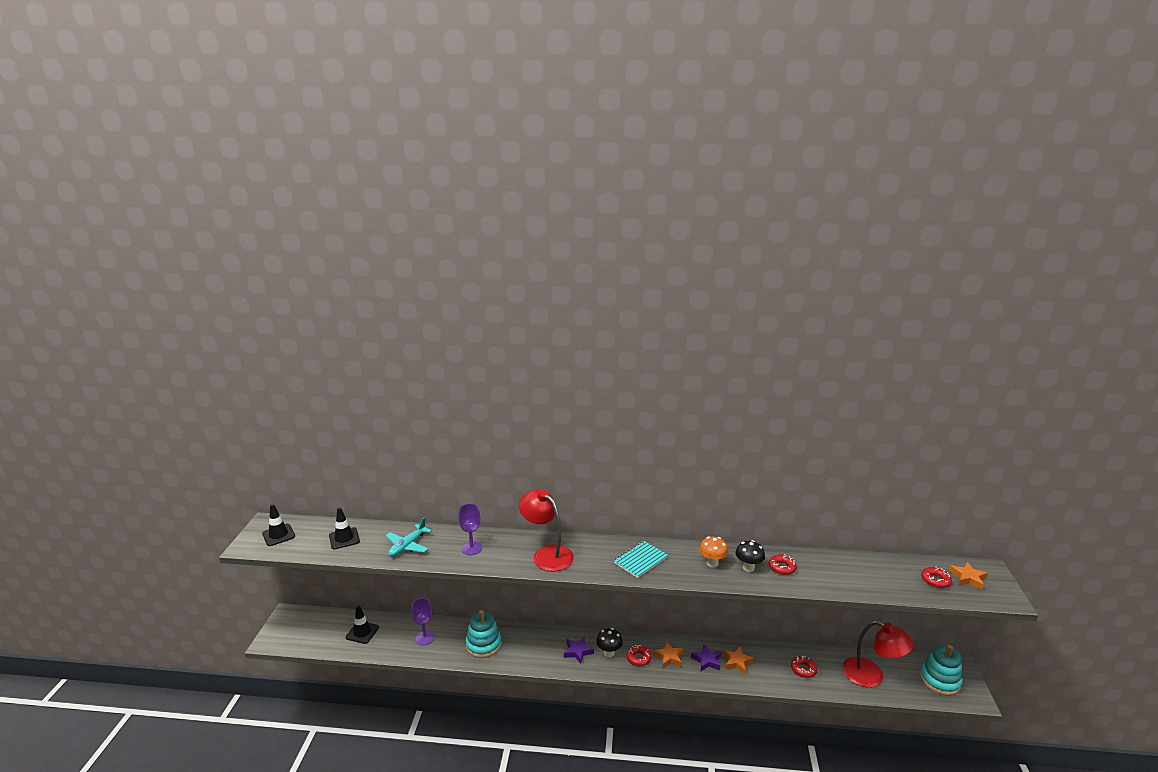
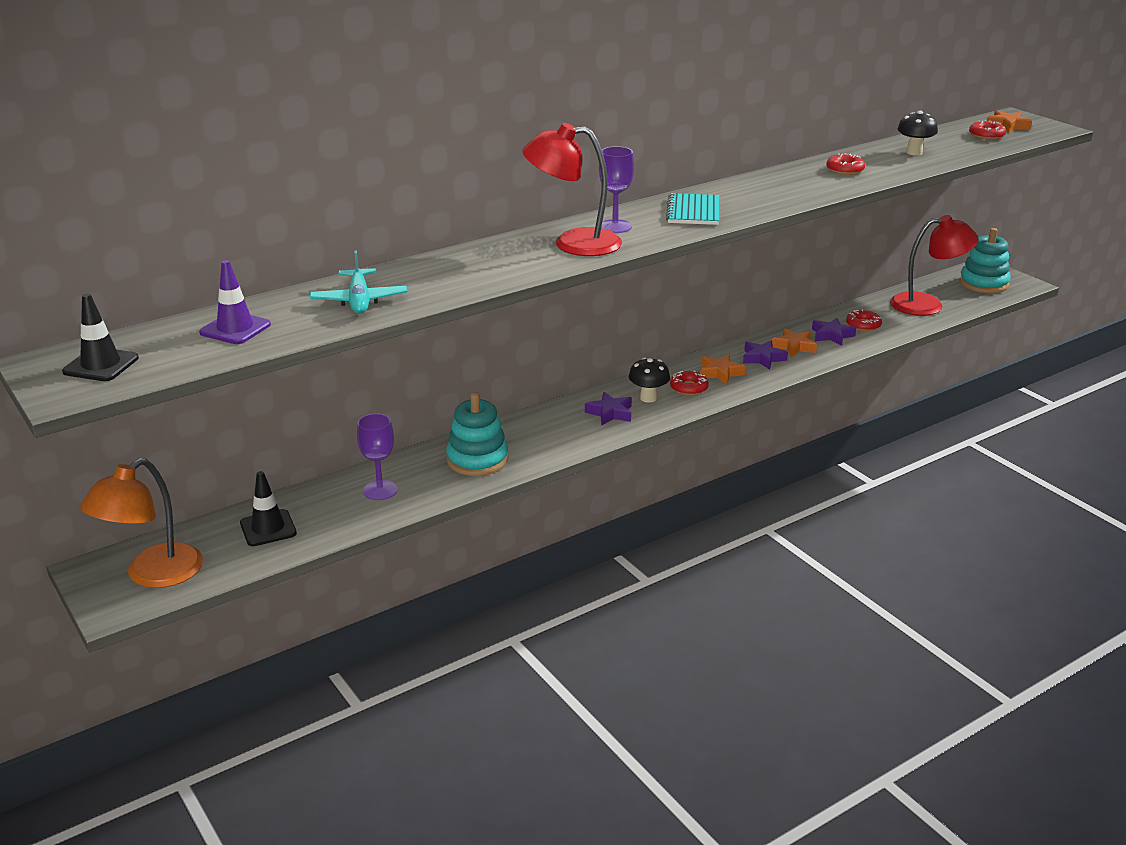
camera: 40 degrees left, 5 degrees up
(300, 632) = (153, 575): none -> orange lamp
(344, 538) = (235, 329): black traffic cone -> purple traffic cone
(471, 548) = (461, 272): purple goblet -> purple goblet (615, 226)
(712, 563) = (773, 189): orange mushroom -> none
(748, 568) = (814, 180): black mushroom -> black mushroom (914, 152)
(772, 666) = (832, 335): none -> purple star

